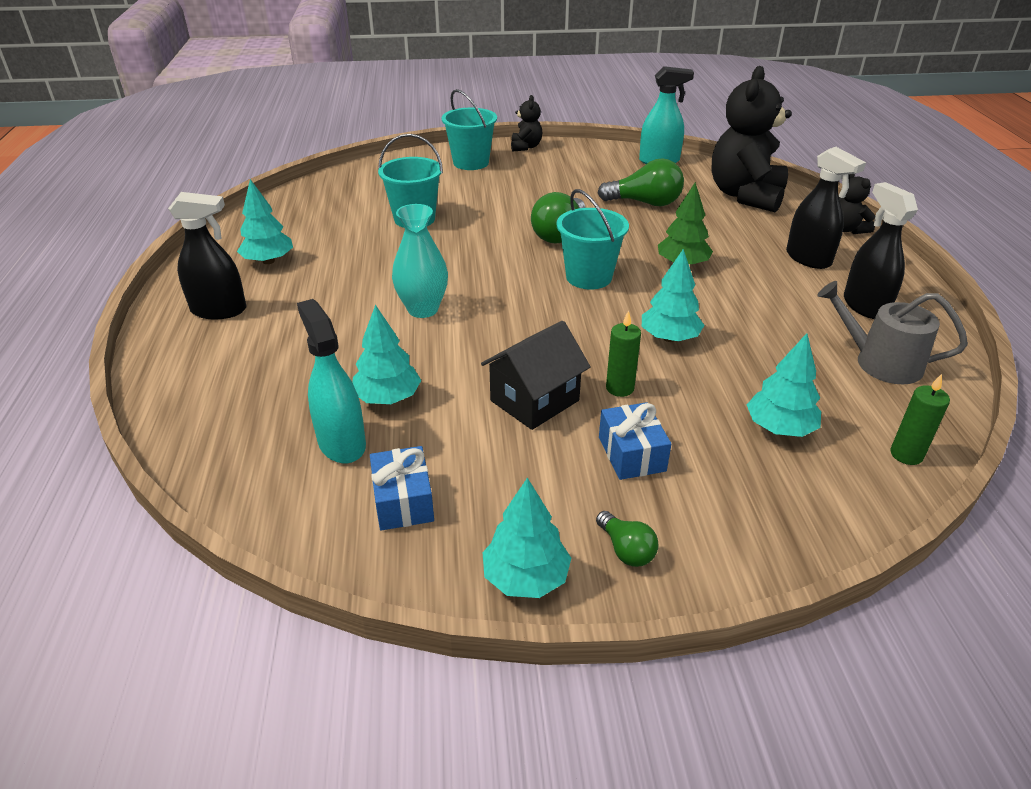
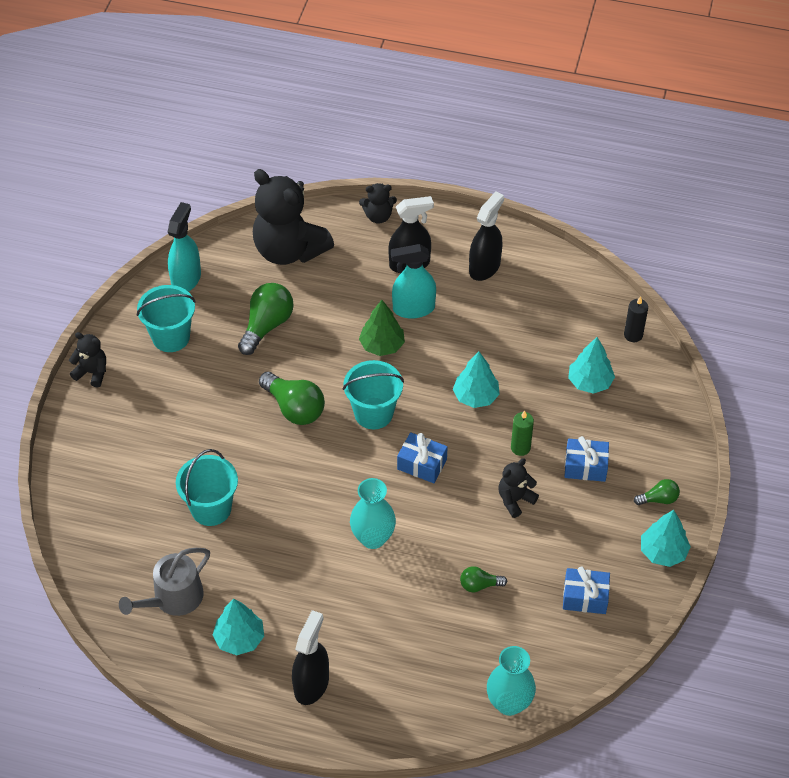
camera: 70 degrees left, 15 degrees up
(206, 461) = (509, 703): none -> turquoise vase
(341, 443) = (518, 621): turquoise spray bottle -> turquoise spray bottle (413, 308)
(388, 398) = (479, 585): turquoise tree -> green light bulb
(471, 163) = (106, 431): turquoise bucket -> turquoise bucket (171, 337)
(534, 400) = (515, 500): black house -> black teddy bear
(542, 320) = (422, 464): none -> blue gift
(865, 306) = (484, 267): black spray bottle -> black spray bottle turned 120 degrees clockwise
(880, 362) = (548, 296): grey watering can -> grey watering can (173, 598)
(906, 455) = (633, 335): green candle -> black candle

